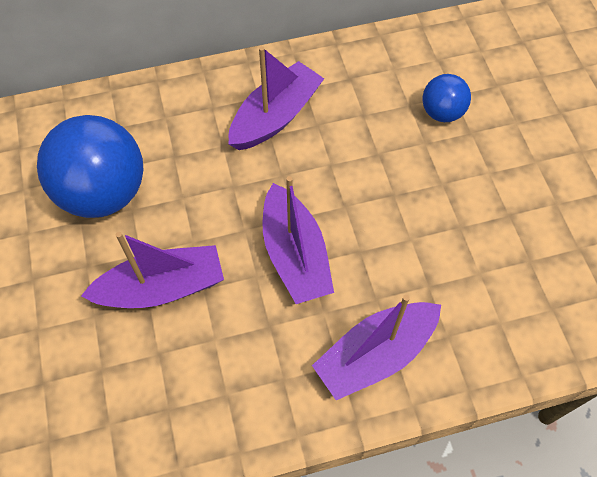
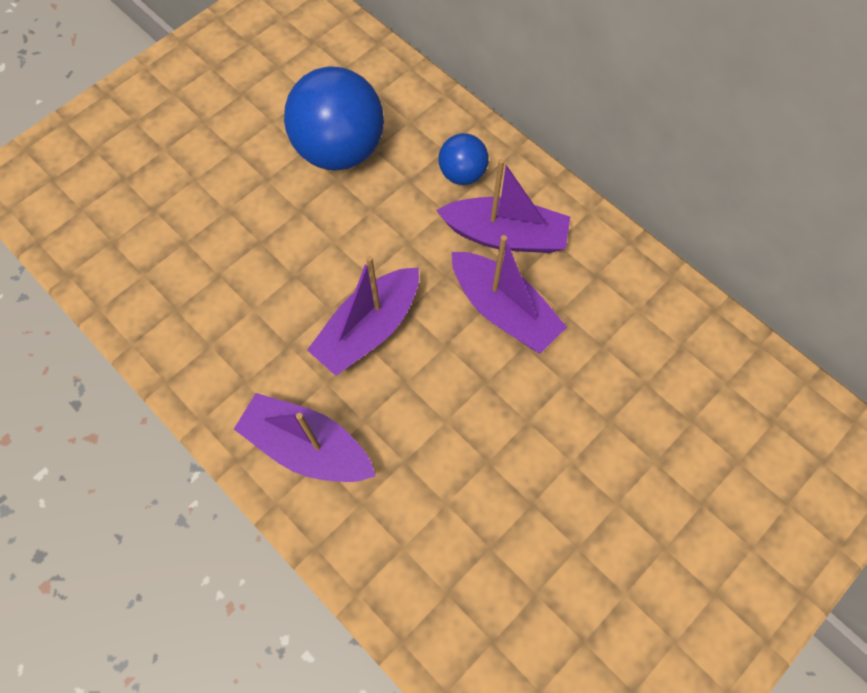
camera: 60 degrees right, 5 degrees up
(162, 287) = (277, 243): purple boat -> purple boat (503, 310)
(442, 112) = (615, 381): blue ball -> blue ball (462, 174)

